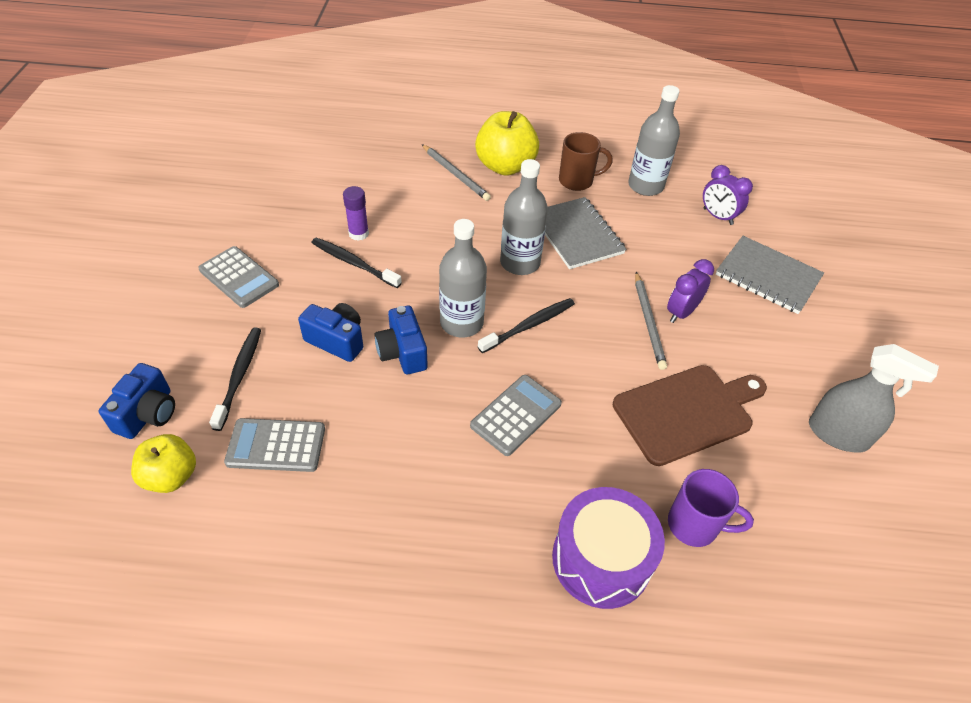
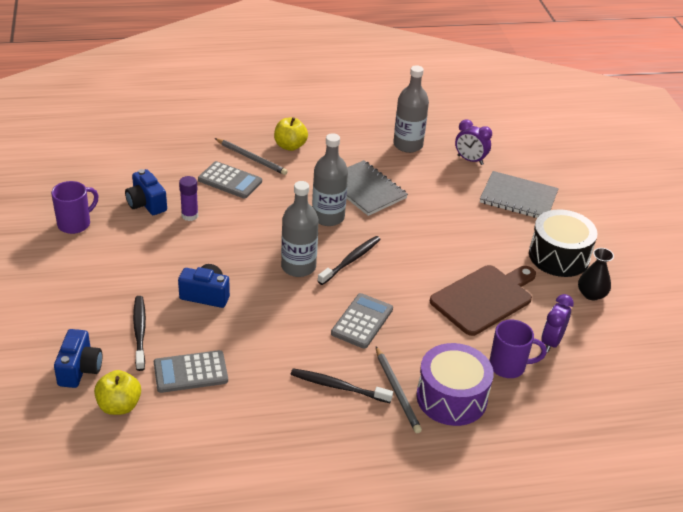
camera: 15 degrees left, 10 degrees down
(228, 222) = (75, 224): none -> purple mug
(239, 277) = (105, 263): grey calculator -> grey calculator (230, 181)
(354, 263) = (195, 238): black toothbrush -> black toothbrush (338, 386)
(402, 352) = (261, 295): blue camera -> blue camera (146, 204)
(505, 166) = (290, 146): yellow apple -> yellow apple, size x0.64
(577, 181) = (352, 149): brown mug -> none
(648, 322) = (439, 243): grey pencil -> grey pencil (397, 391)
(681, 312) = (461, 233): purple clock -> purple clock (551, 342)
(804, 368) = (559, 256): none -> black drum
(838, 434) = (591, 294): grey spray bottle -> black vase

